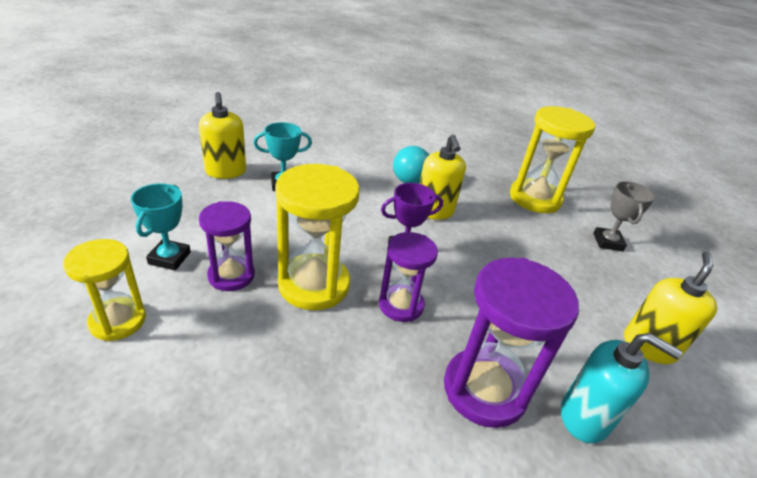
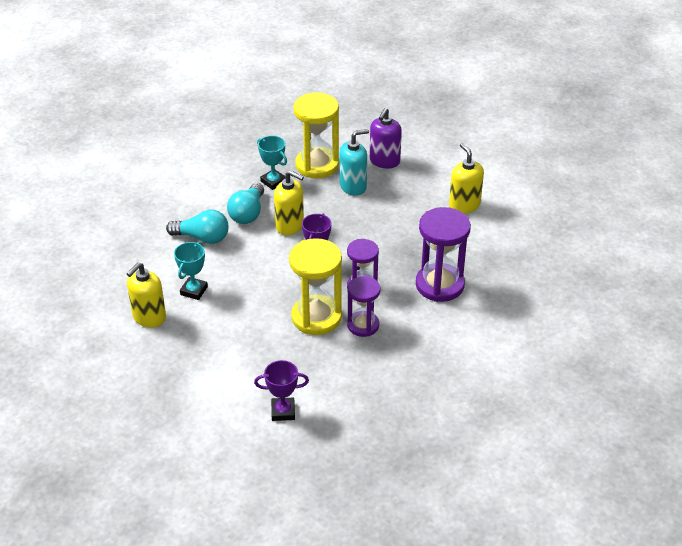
camera: 50 degrees left, 5 degrees up
(118, 321) = (283, 411): yellow hourglass -> purple trophy
(169, 258) = (239, 376): turquoise trophy -> turquoise trophy (273, 181)
(225, 171) = (149, 317): yellow soap dispenser -> yellow soap dispenser turned 105 degrees clockwise
(231, 275) = (279, 351): purple hourglass -> purple hourglass (363, 325)
(359, 166) = (202, 238): none -> turquoise light bulb
(584, 417) = (479, 259): turquoise soap dispenser -> turquoise soap dispenser (353, 186)
(607, 242) = (384, 161): grey trophy -> purple soap dispenser

